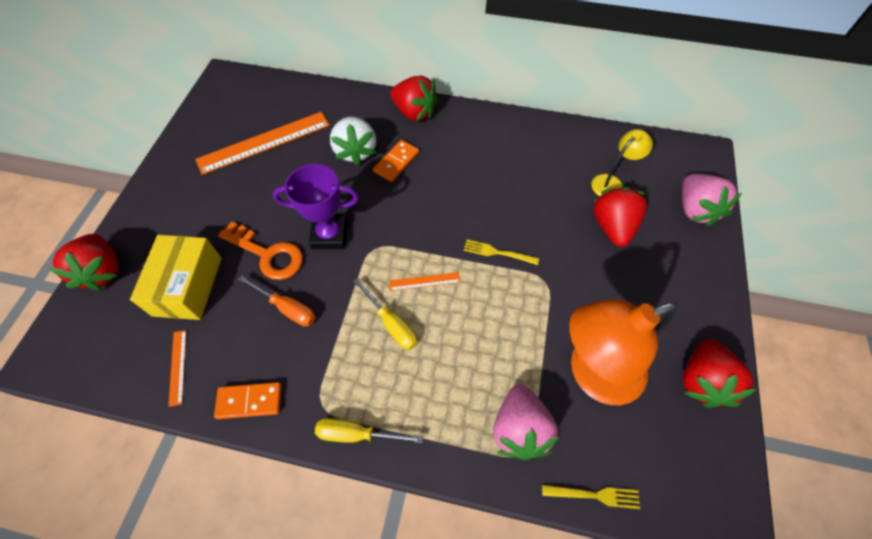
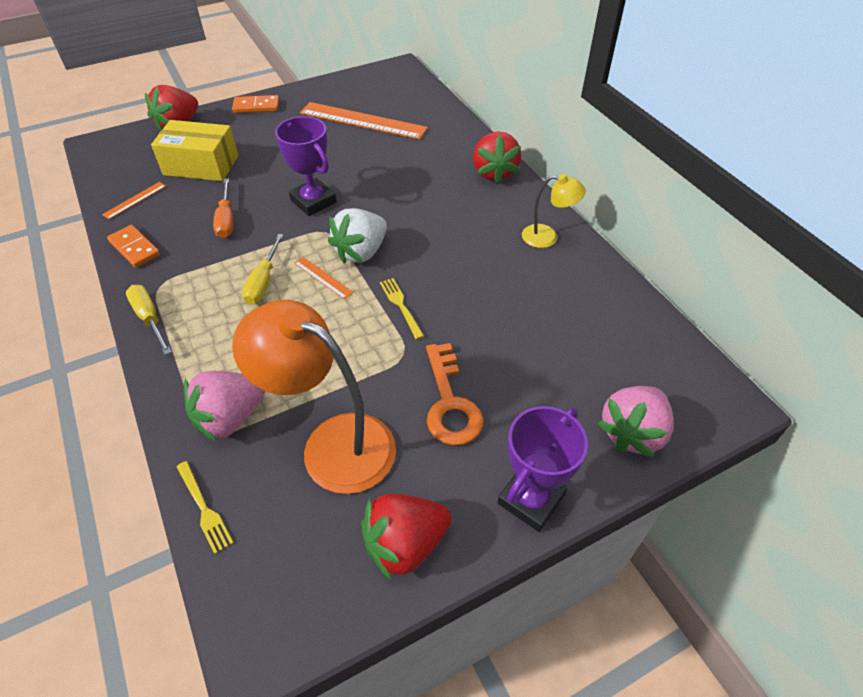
camera: 50 degrees right, 10 degrees down
(188, 286) = (201, 165): yellow box -> yellow box turned 45 degrees clockwise
(268, 254) = (263, 183): orange key -> orange key (450, 403)
(355, 151) = (410, 167): white strawberry -> white strawberry (361, 252)
(396, 162) = (427, 194): orange domino -> orange domino (256, 106)
(611, 183) = (581, 343): yellow lamp -> yellow lamp (547, 237)
(612, 227) = (524, 372): red strawberry -> none
(710, 292) = (530, 499): none -> purple trophy

